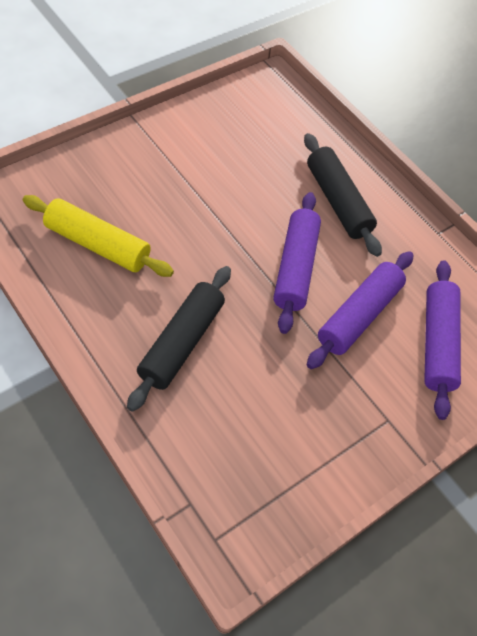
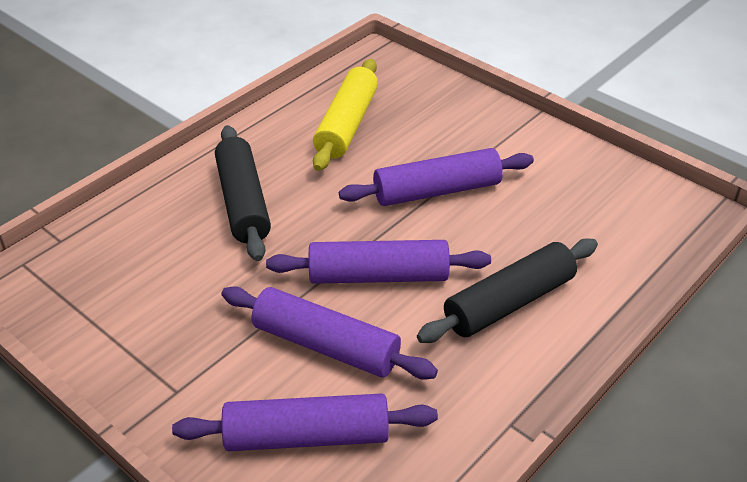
camera: 85 degrees right, 15 degrees down
(181, 342) = (243, 202): black rolling pin -> black rolling pin turned 60 degrees clockwise
(209, 207) = (436, 190): none -> purple rolling pin

